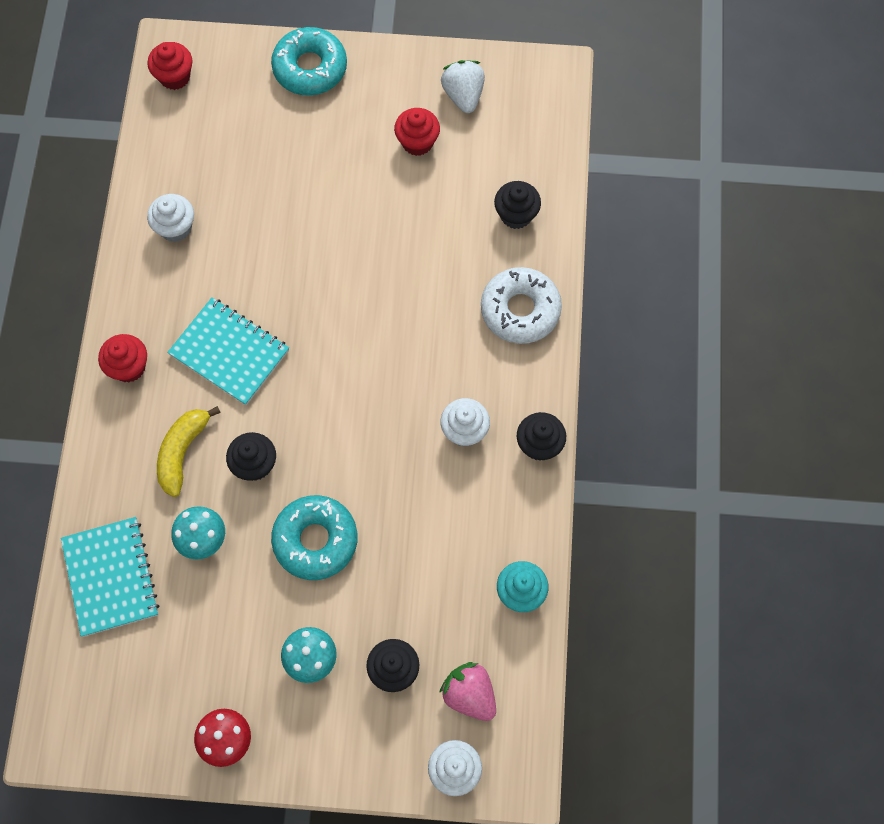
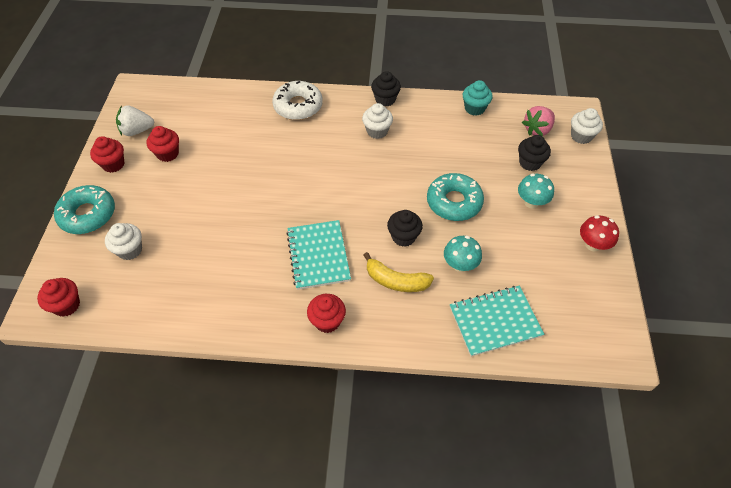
camera: 90 degrees left, 15 degrees down
(176, 228) = (209, 296): white cupcake -> white cupcake (130, 250)
(229, 352) = (318, 255): turquoise notebook -> turquoise notebook turned 45 degrees counterclockwise
(398, 79) = (113, 164): none -> red cupcake
(516, 215) = (232, 107): black cupcake -> none

